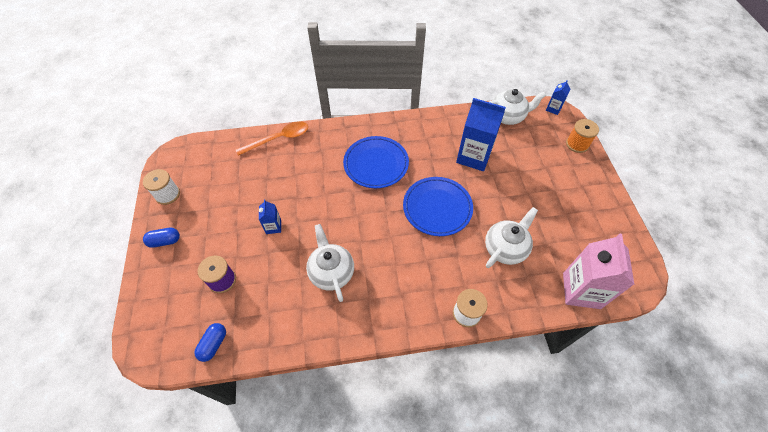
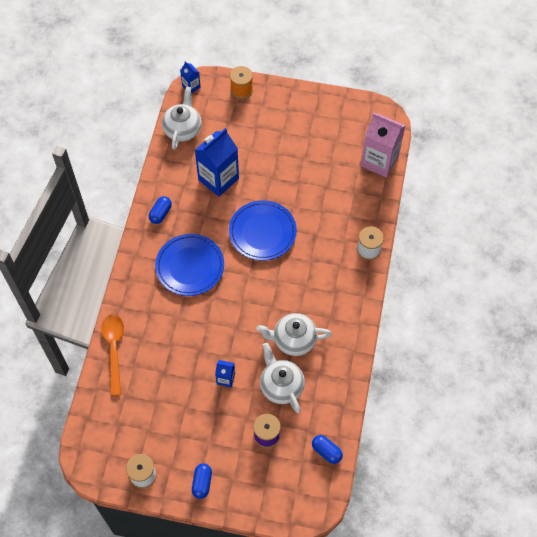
camera: 70 degrees left, 5 degrees up
(417, 128) = (160, 213): none -> blue capsule
(505, 248) = (323, 196): white teapot -> white teapot (281, 386)

